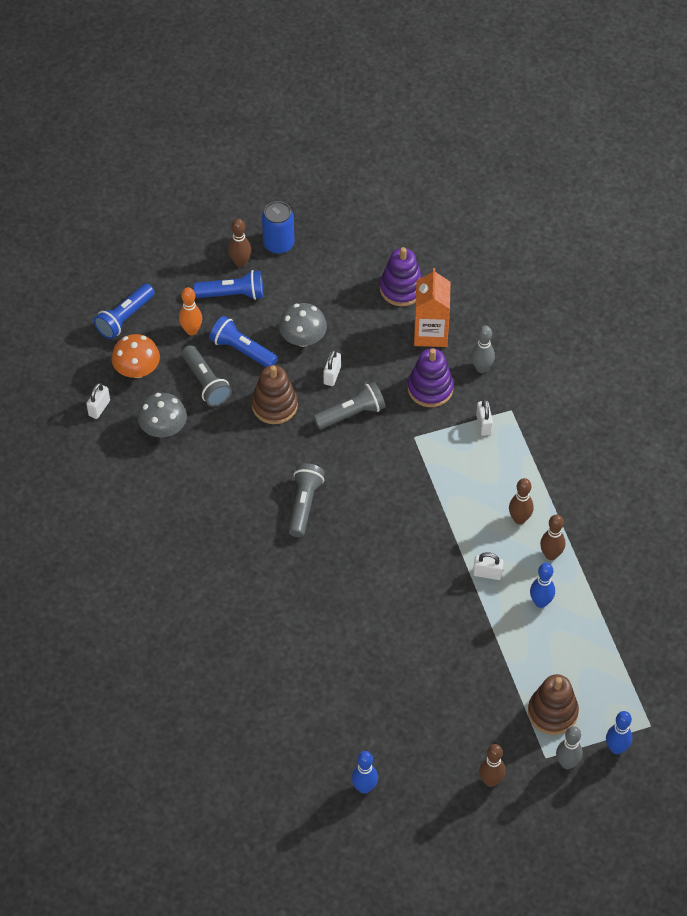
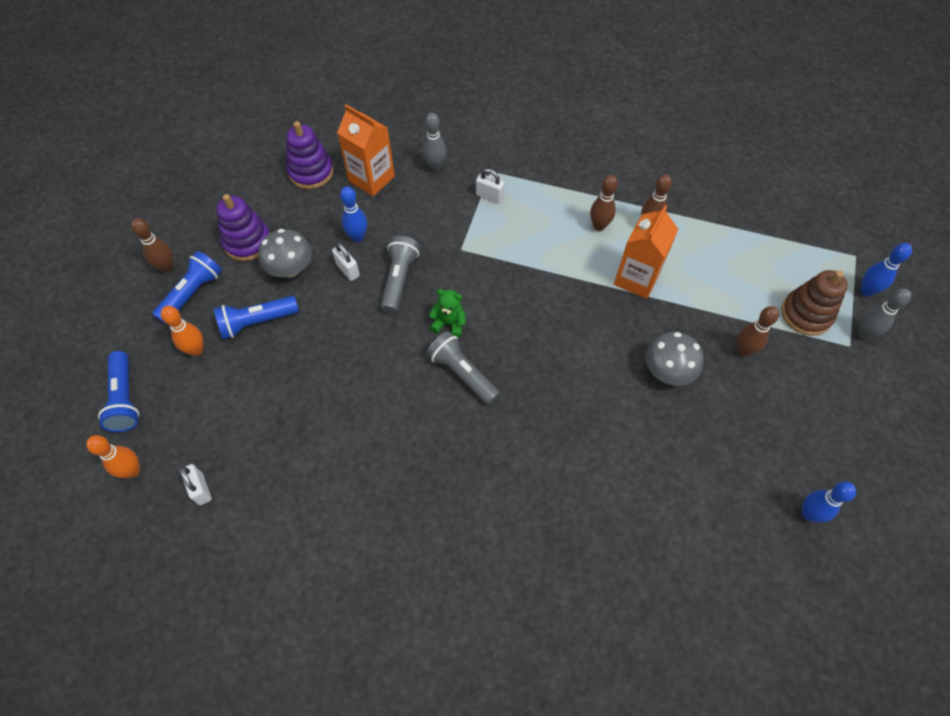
camera: 55 degrees left, 5 degrees up
(82, 361) = (133, 470): none -> orange bowling pin
(137, 370) = (192, 425): orange mushroom -> none
(163, 428) = (278, 443): grey mushroom -> grey mushroom (668, 371)
(206, 383) = (263, 373): grey flashlight -> none
(274, 405) = (338, 332): brown stacking toy -> none
(278, 244) = (179, 228): blue can -> none
(340, 470) = (449, 323): none -> green teddy bear
(430, 388) = (424, 210): purple stacking toy -> purple stacking toy (247, 242)
(487, 573) = (637, 278): white padlock -> orange carton
(490, 781) = (853, 401): brown bowling pin -> brown bowling pin (744, 350)
(540, 602) = (690, 259): blue bowling pin -> blue bowling pin (358, 237)

